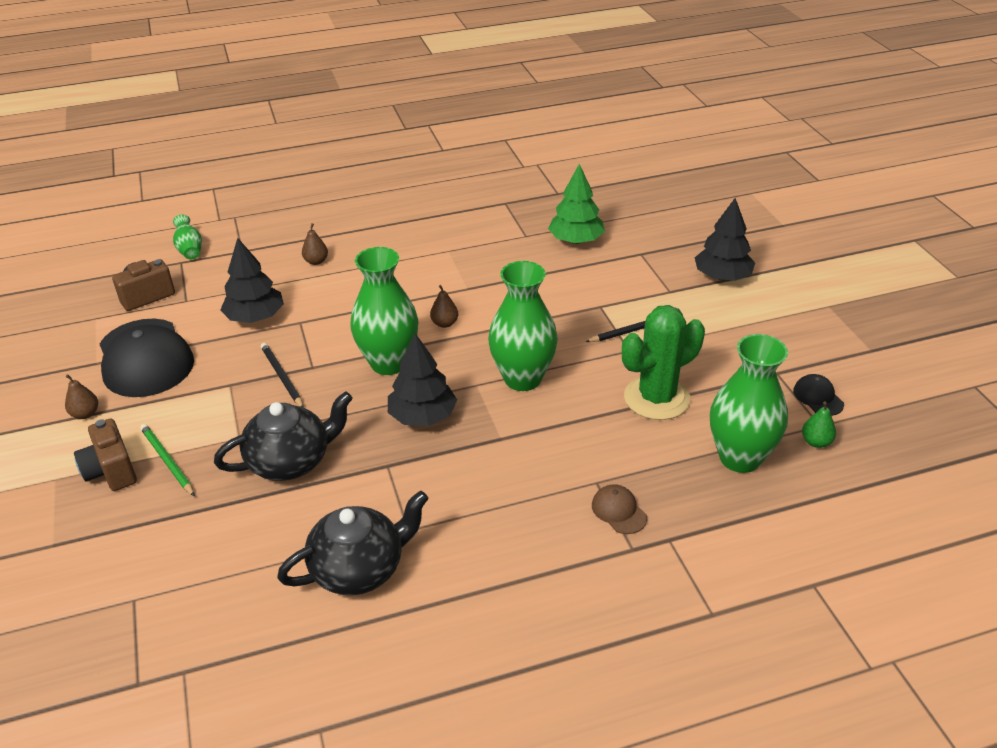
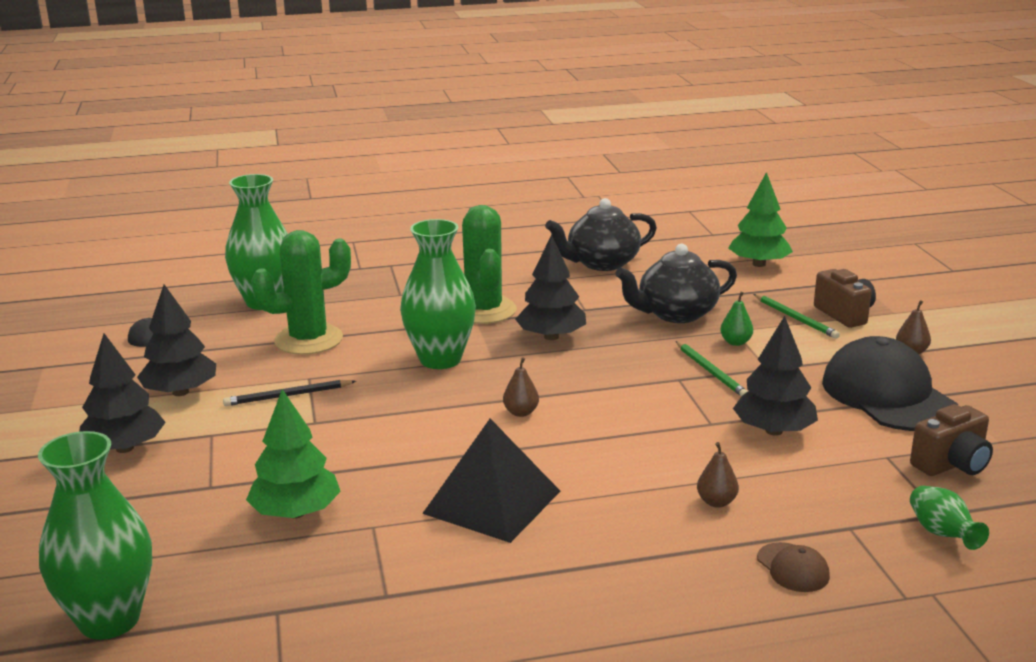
camera: 175 degrees left, 15 degrees down
(154, 579) = (759, 264): none -> green tree
(282, 377) = (711, 372): black pencil -> green pencil
(389, 363) = (589, 378): green vase -> green vase (109, 620)
(457, 254) = (492, 502): none -> black pyramid
(495, 456) = (484, 310): none -> green cactus
(619, 511) = (390, 280): brown cap -> brown cap (793, 568)
(725, 328) = (180, 392): none -> black tree
(816, 442) = (187, 308): green pear -> green pear (735, 342)

